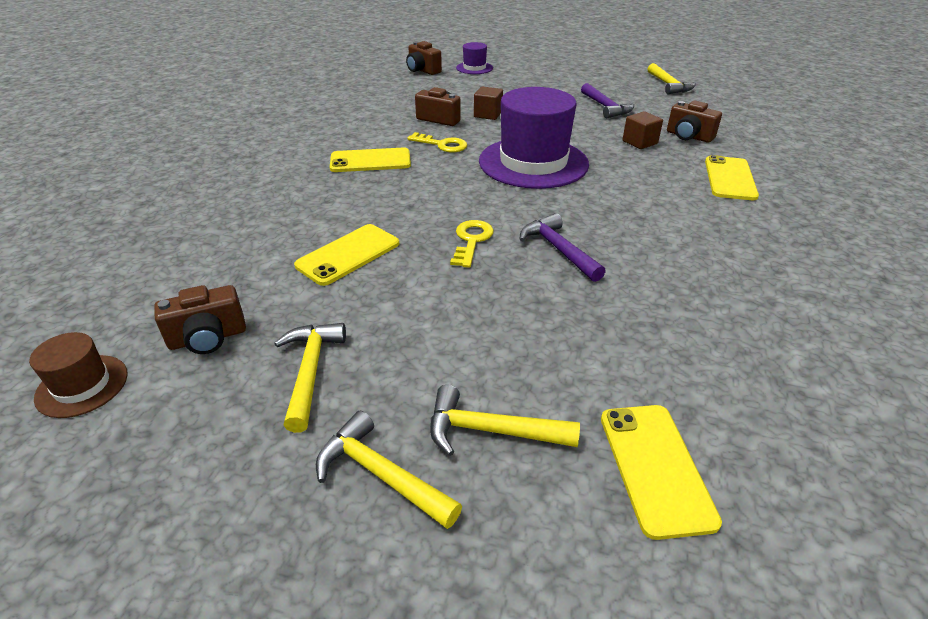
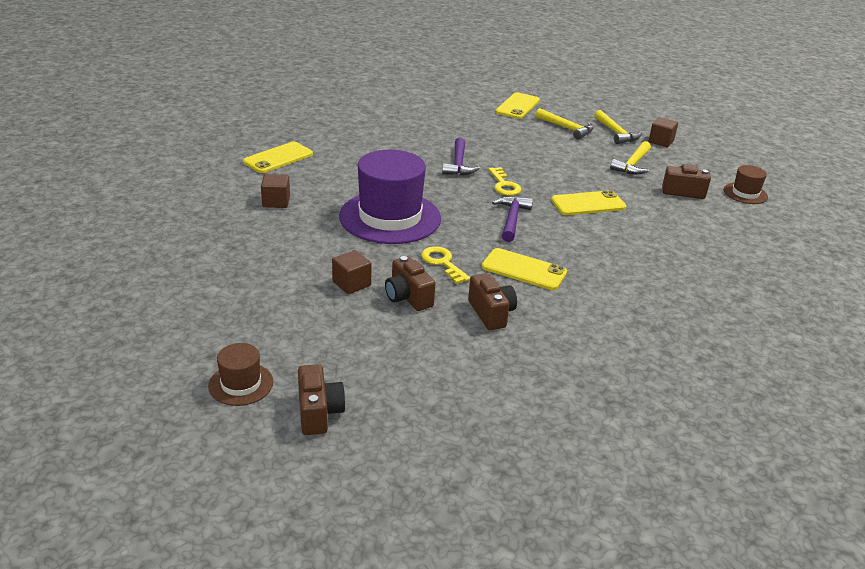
camera: 150 degrees left, 5 degrees down
(265, 497) = (661, 141): none -> brown cube
(471, 241) = (504, 185): yellow key -> yellow key turned 60 degrees counterclockwise
(474, 68) = (241, 384): purple hat -> brown hat
(605, 107) = (224, 246): purple hammer -> purple hammer (512, 219)
(668, 85) = (97, 247): yellow hammer -> none
(688, 136) = (228, 191): brown camera -> brown camera (491, 313)

